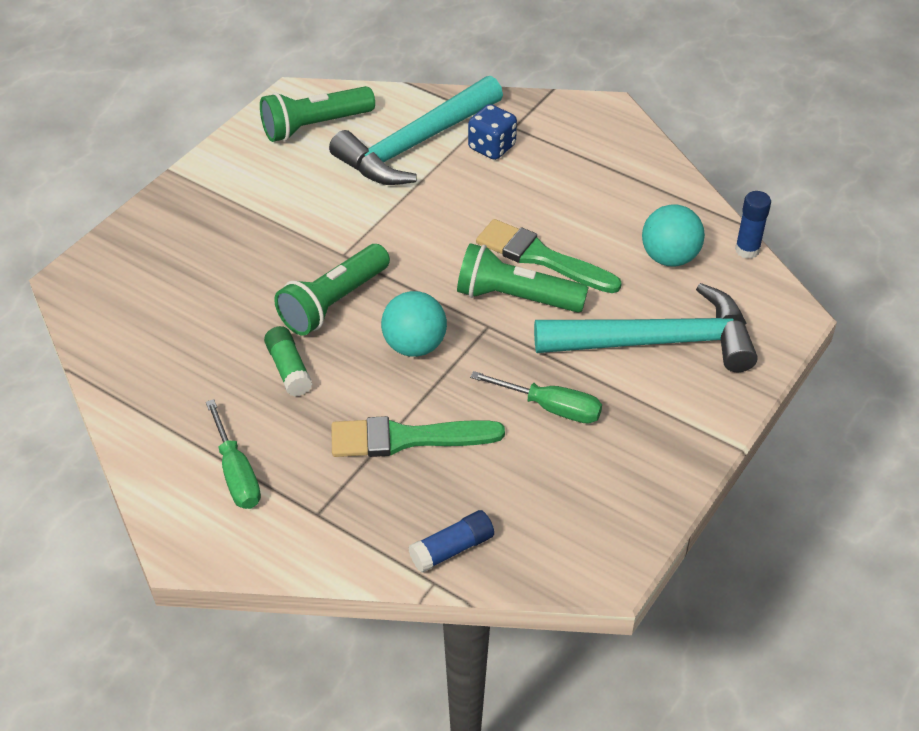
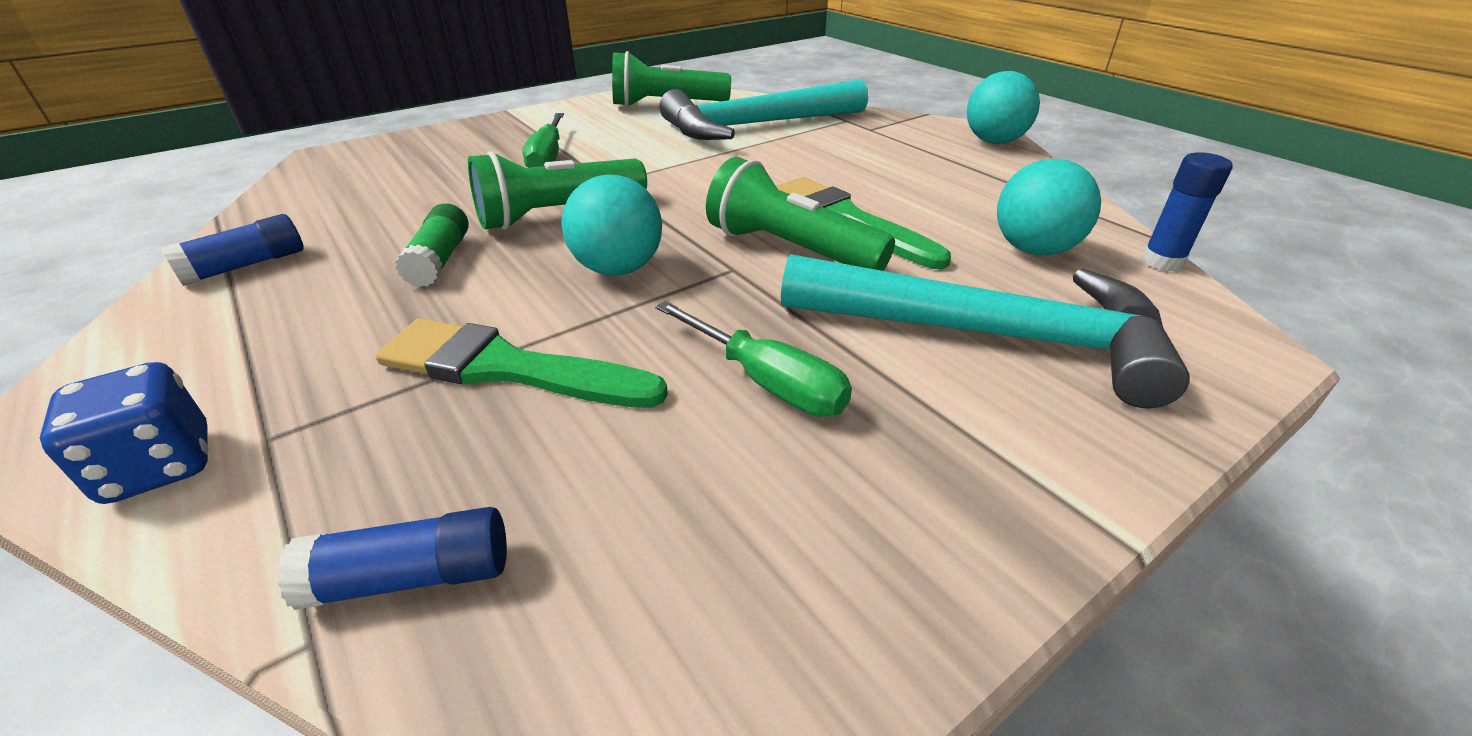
camera: 20 degrees right, 10 degrees down
(159, 410) = (246, 265): none -> blue glue stick
(236, 474) = (233, 353): green screwdriver -> green screwdriver (547, 157)
(492, 147) = (837, 137): blue dice -> blue dice (160, 466)
(617, 125) = (994, 142): none -> turquoise ball

